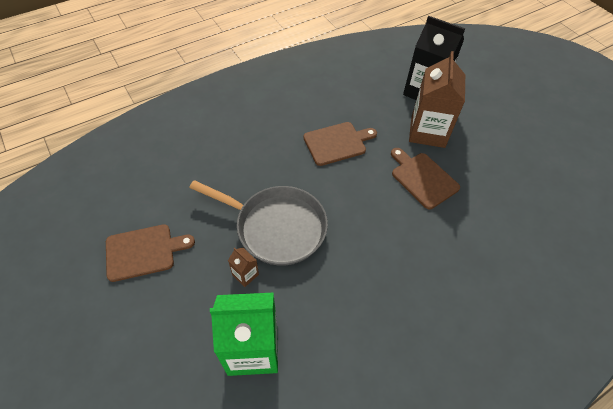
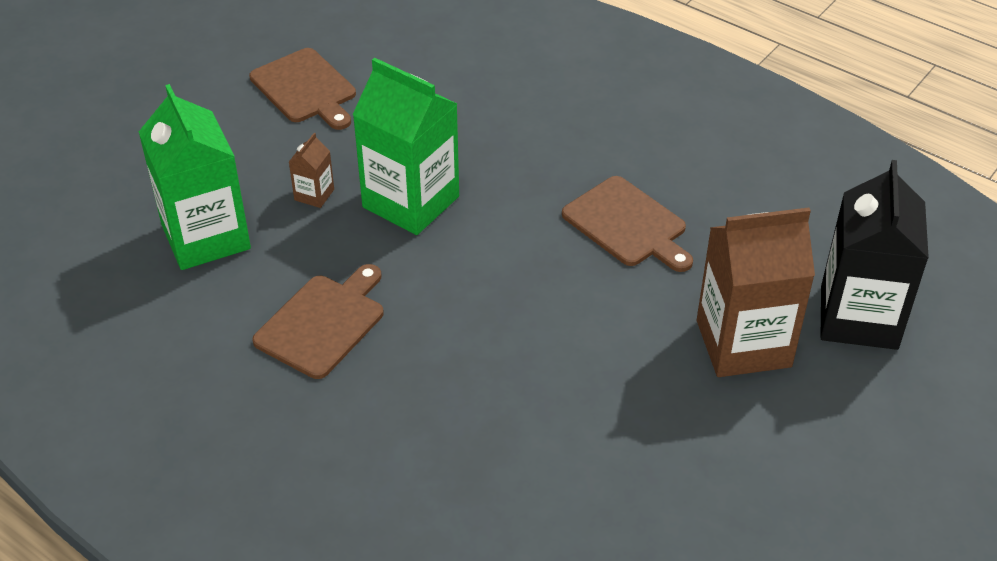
camera: 70 degrees right, 10 degrees down
(276, 227) = (411, 202): grey pan -> green carton
(422, 178) = (617, 358): brown cutting board -> brown cutting board (323, 323)

